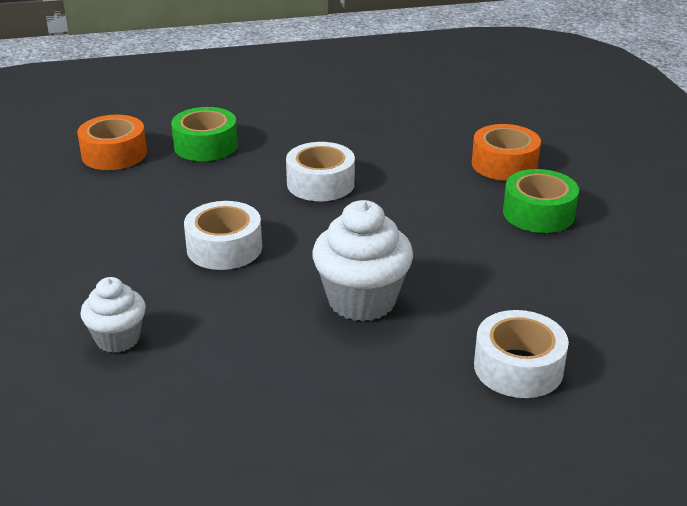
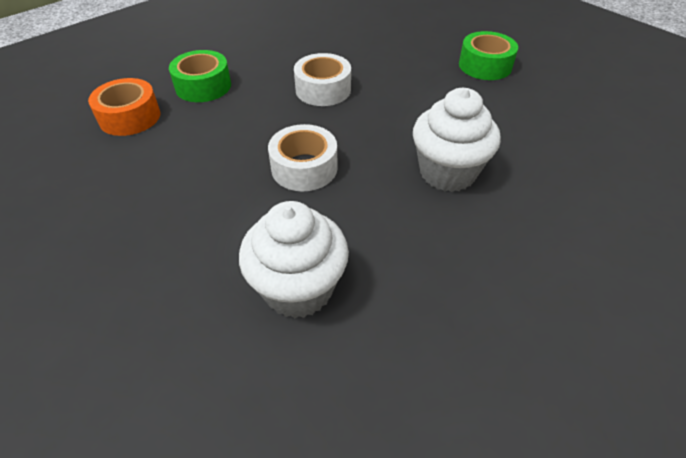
camera: 30 degrees left, 15 degrees up
(118, 339) = (298, 289): white cupcake -> white cupcake, size x1.64
(504, 164) = (428, 38): orange tape -> none
(518, 367) = (594, 182): white tape -> none

